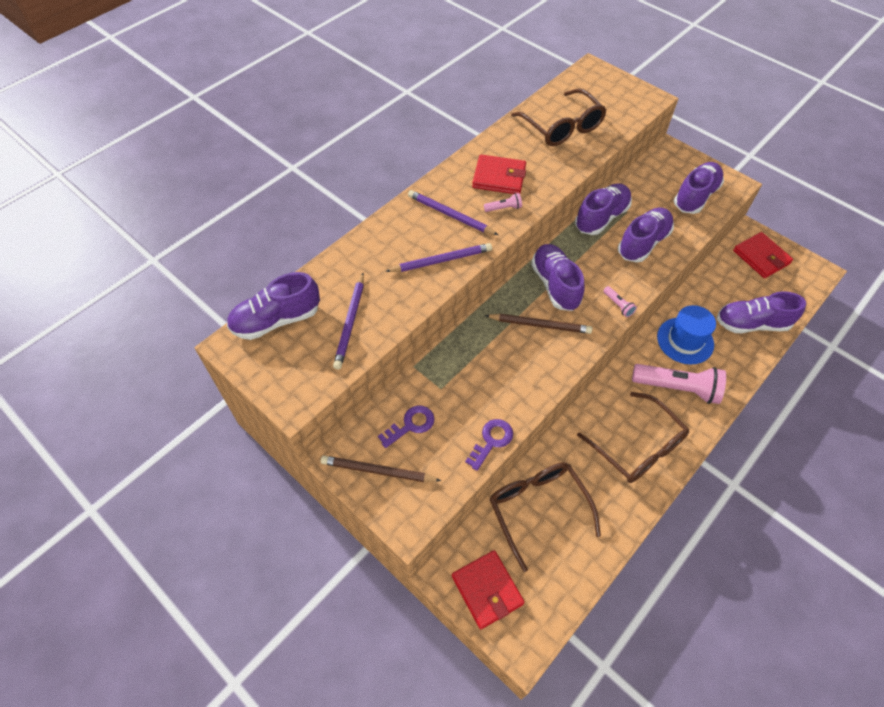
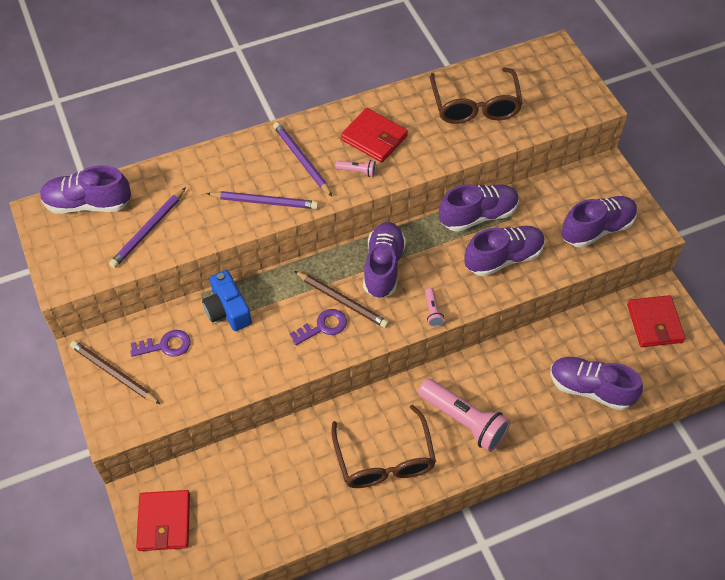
camera: 25 degrees right, 0 degrees up
(447, 371) = (227, 310): none -> blue camera
(491, 441) = (227, 389): purple key -> purple key (323, 326)
(538, 509) = (253, 474): brown glasses -> none
(685, 340) = (505, 377): blue hat -> none

